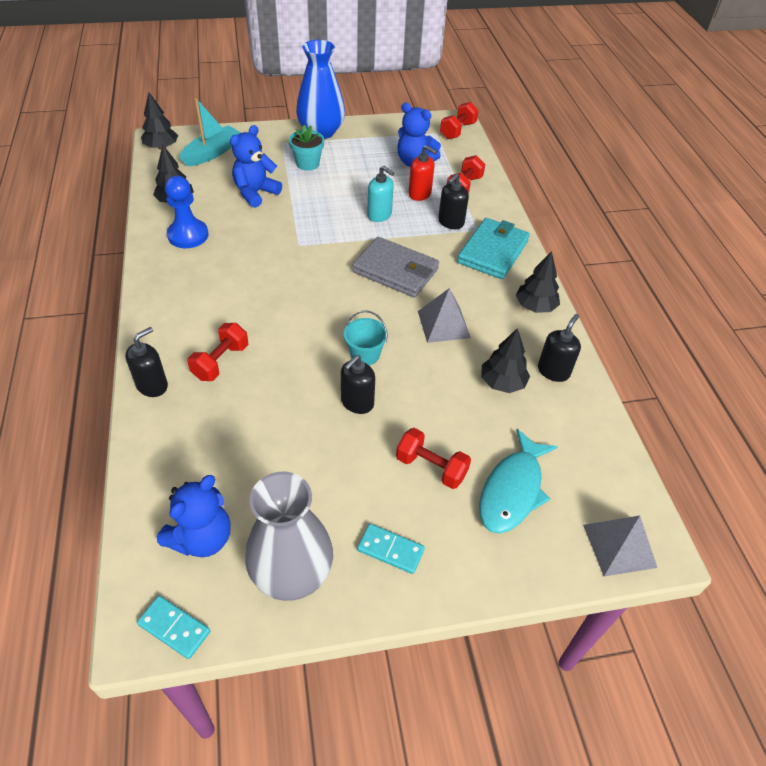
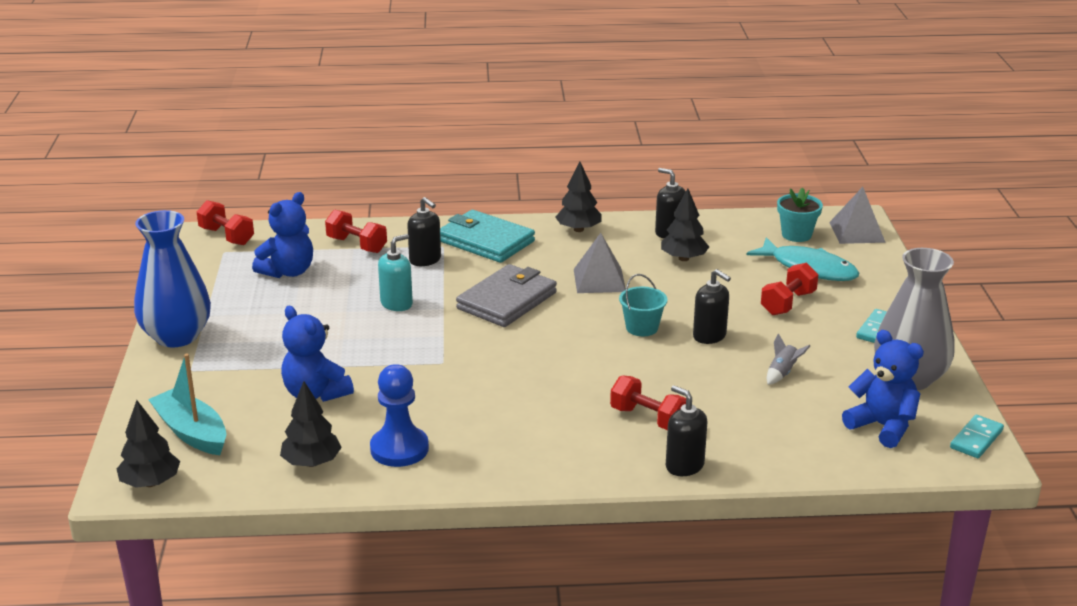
camera: 80 degrees left, 20 degrees down
(295, 458) = (782, 373): none -> grey rocket
(307, 164) = (258, 350): turquoise flower pot -> turquoise flower pot (796, 235)
(420, 194) = (361, 274): red soap dispenser -> none

